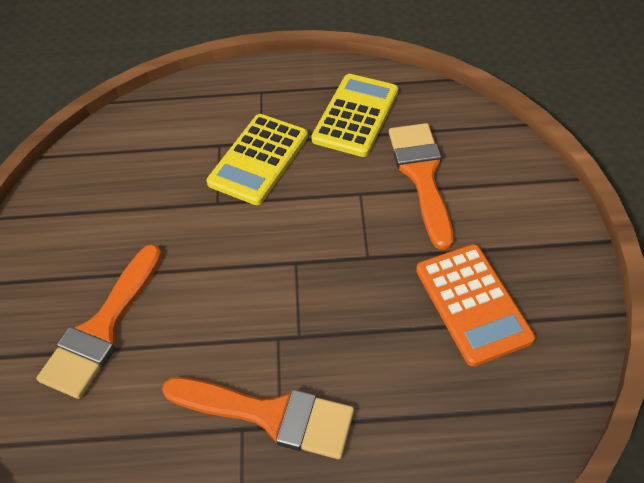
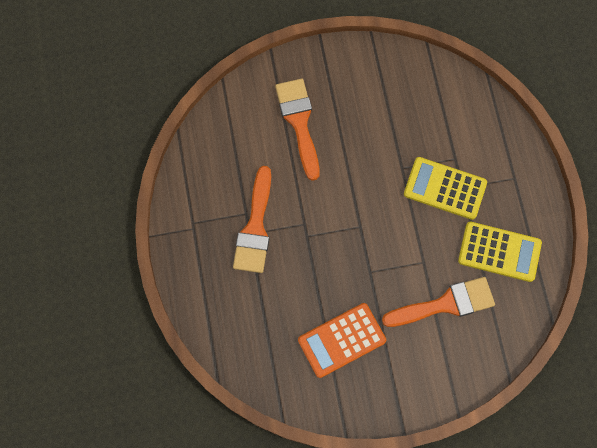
camera: 80 degrees right, 20 degrees up
(102, 328) = (299, 122): orange brush -> orange brush turned 60 degrees clockwise

